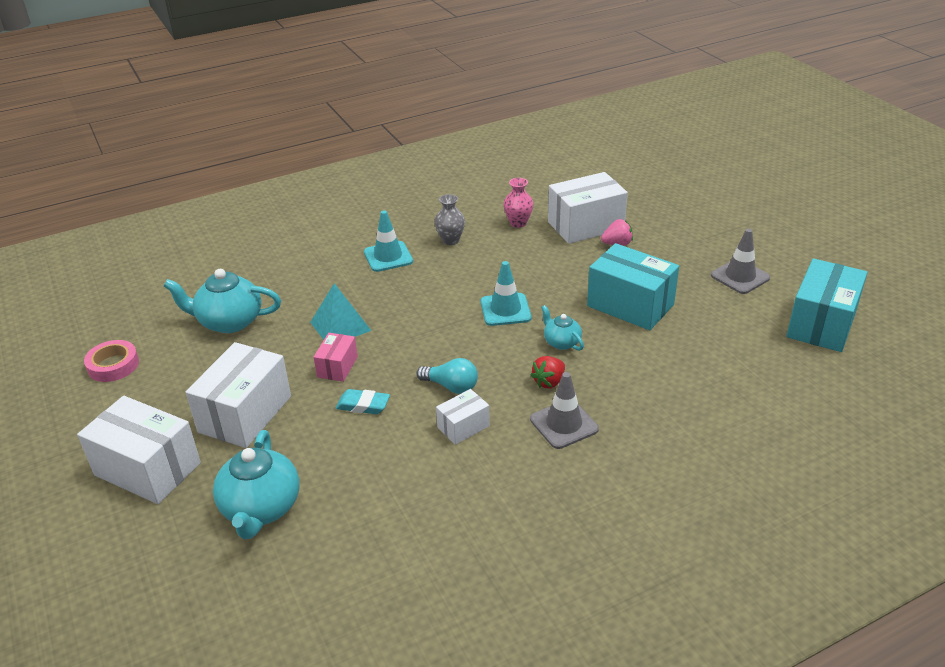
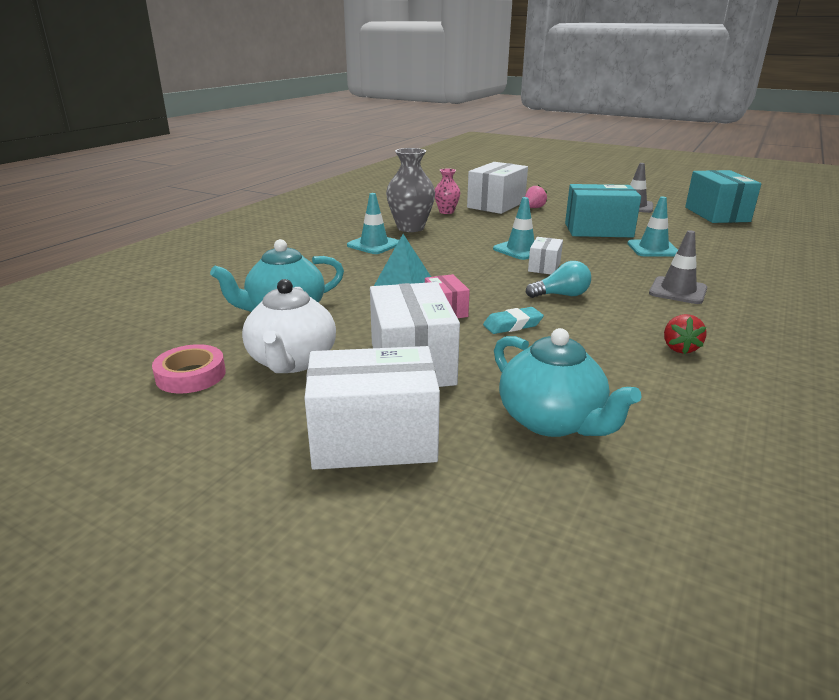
camera: 35 degrees left, 10 degrees down
(178, 378) = (292, 361): none -> white teapot
(450, 240) = (410, 228): grey vase -> grey vase, size x1.69
(463, 427) = (615, 313): white box -> white box (544, 267)
(549, 382) = (623, 274): red strawberry -> red strawberry (679, 348)
(561, 342) = (591, 255): turquoise teapot -> none
(640, 356) = (653, 249): none -> turquoise traffic cone

